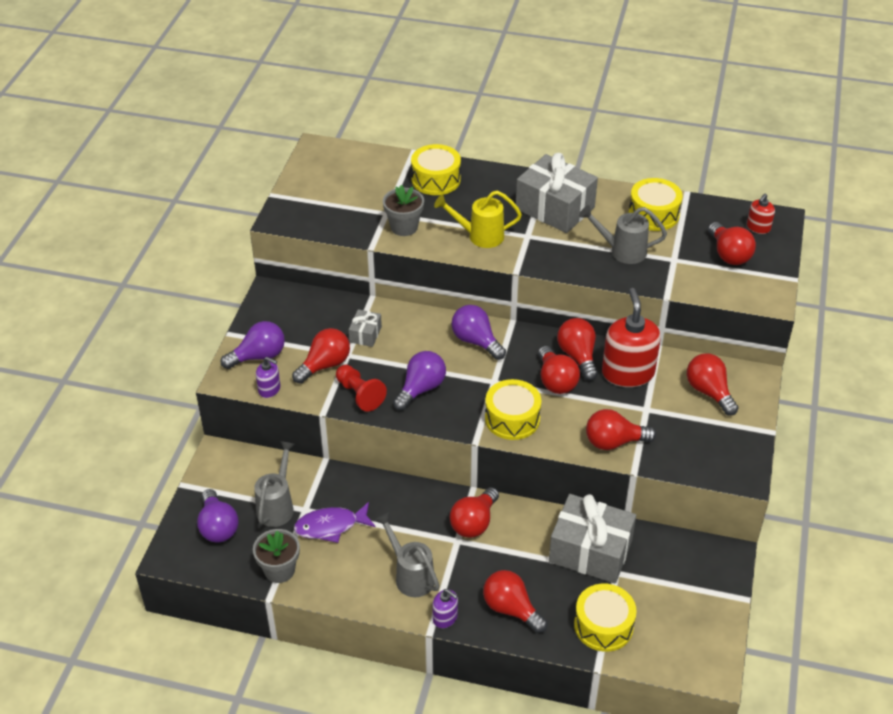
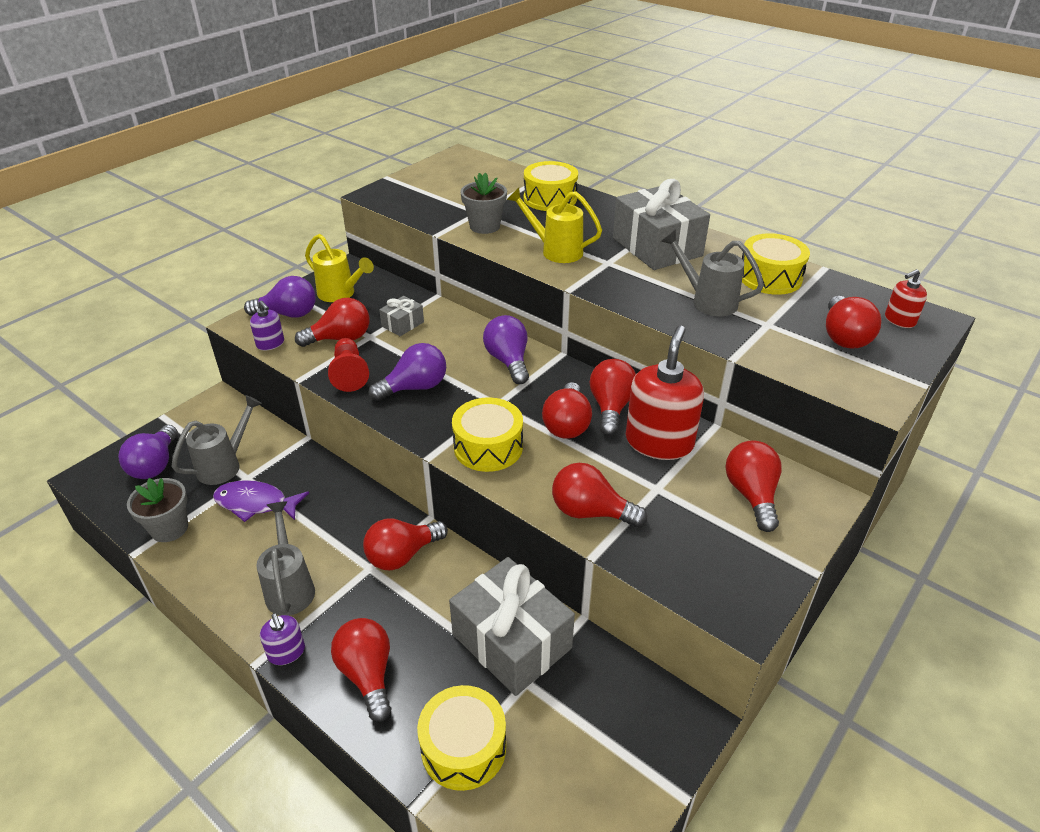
camera: 25 degrees right, 5 degrees down
(287, 322) = (340, 294): none -> yellow watering can

